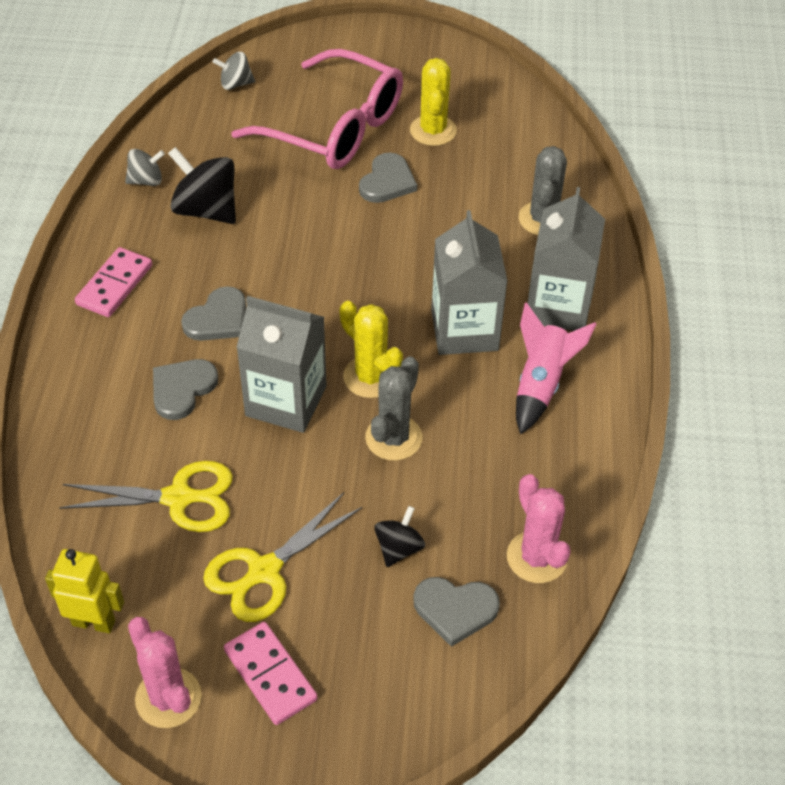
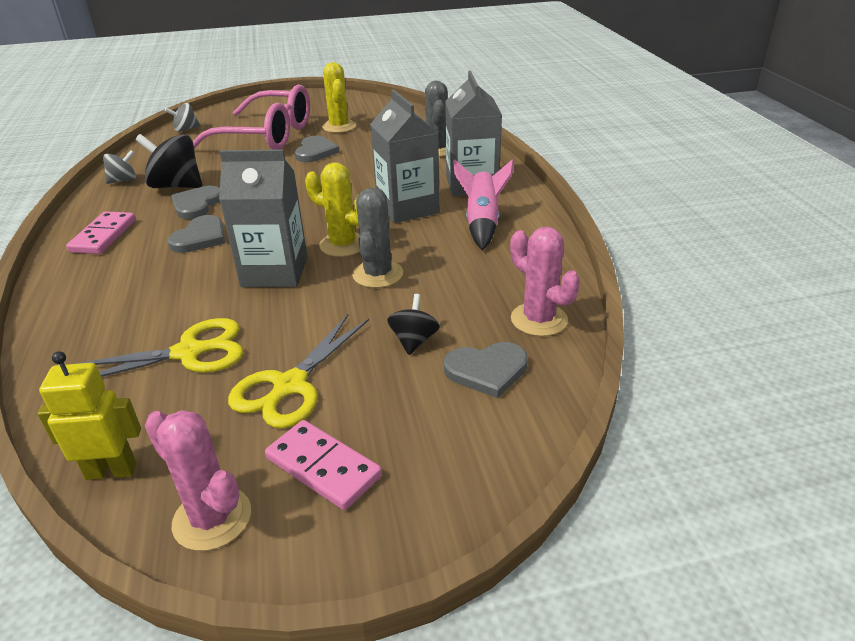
camera: 15 degrees left, 15 degrees down
(182, 389) = (177, 282): grey heart -> grey heart (196, 205)

